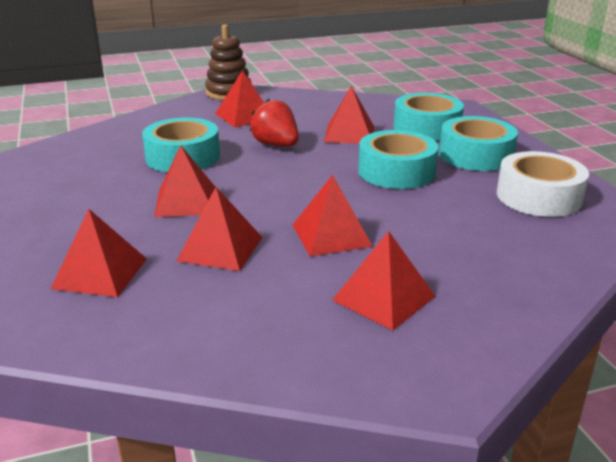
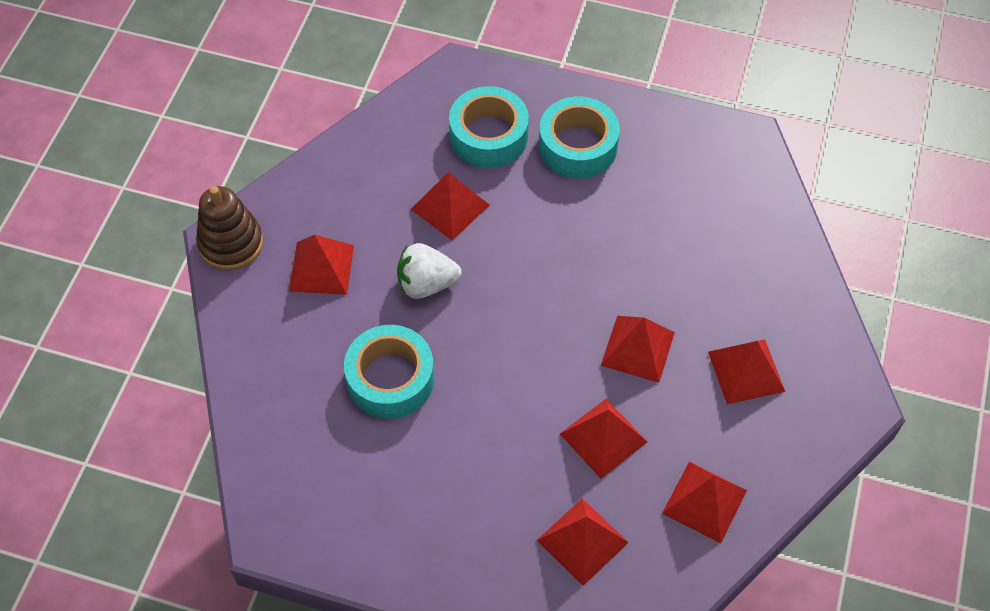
camera: 55 degrees left, 30 degrees up
(186, 201) = (497, 422): red pyramid -> red pyramid (704, 501)
(276, 145) = (426, 284): red strawberry -> white strawberry
(396, 171) = (562, 227): turquoise tape -> none
(539, 197) = (682, 165): white tape -> none

